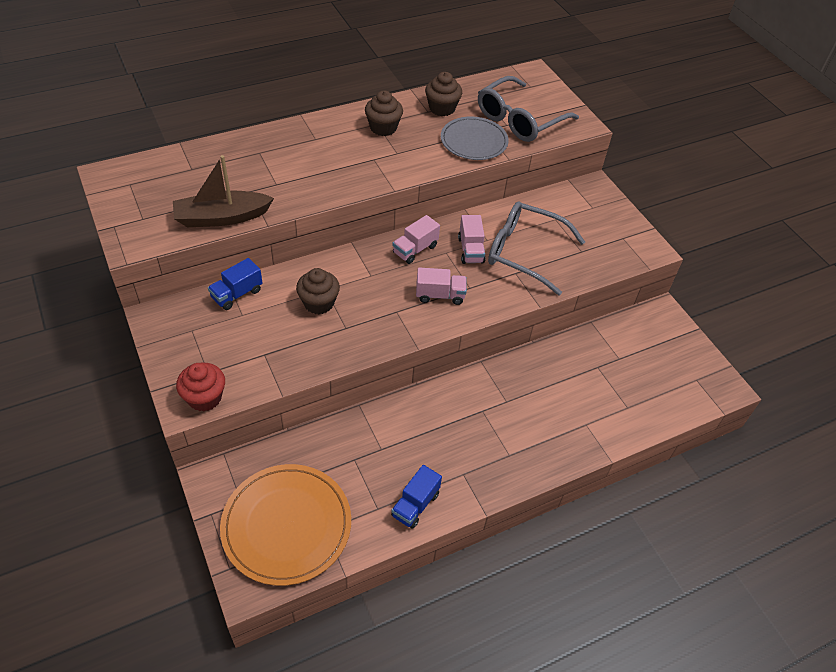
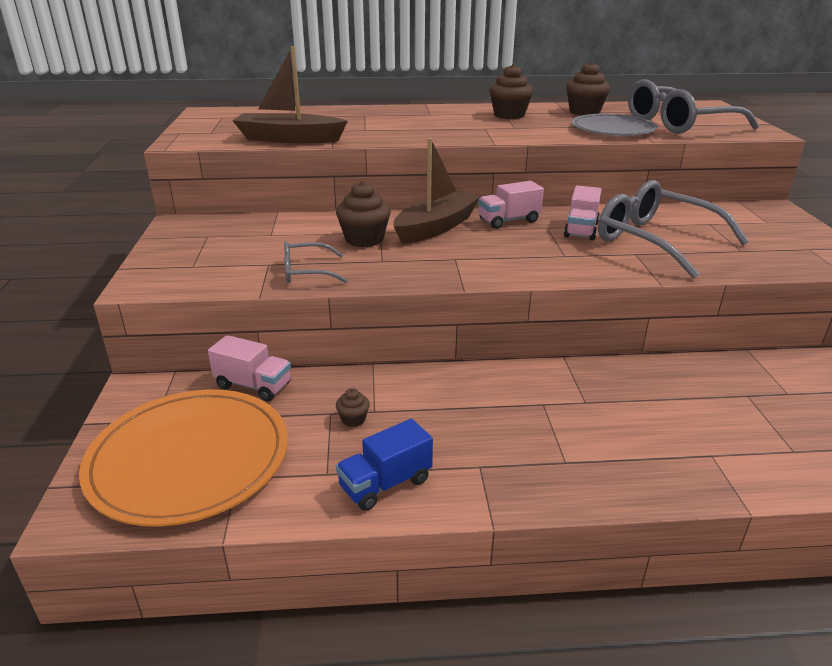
camera: 25 degrees right, 20 degrees down
(205, 398) = (169, 283): red cupcake -> none
(237, 294) = (279, 221): blue truck -> none
(298, 357) = (306, 272): none -> grey glasses
(365, 272) = (436, 227): none -> brown boat
(371, 460) = (353, 419): none -> brown cupcake
(440, 295) = (520, 255): pink truck -> pink truck (253, 385)

